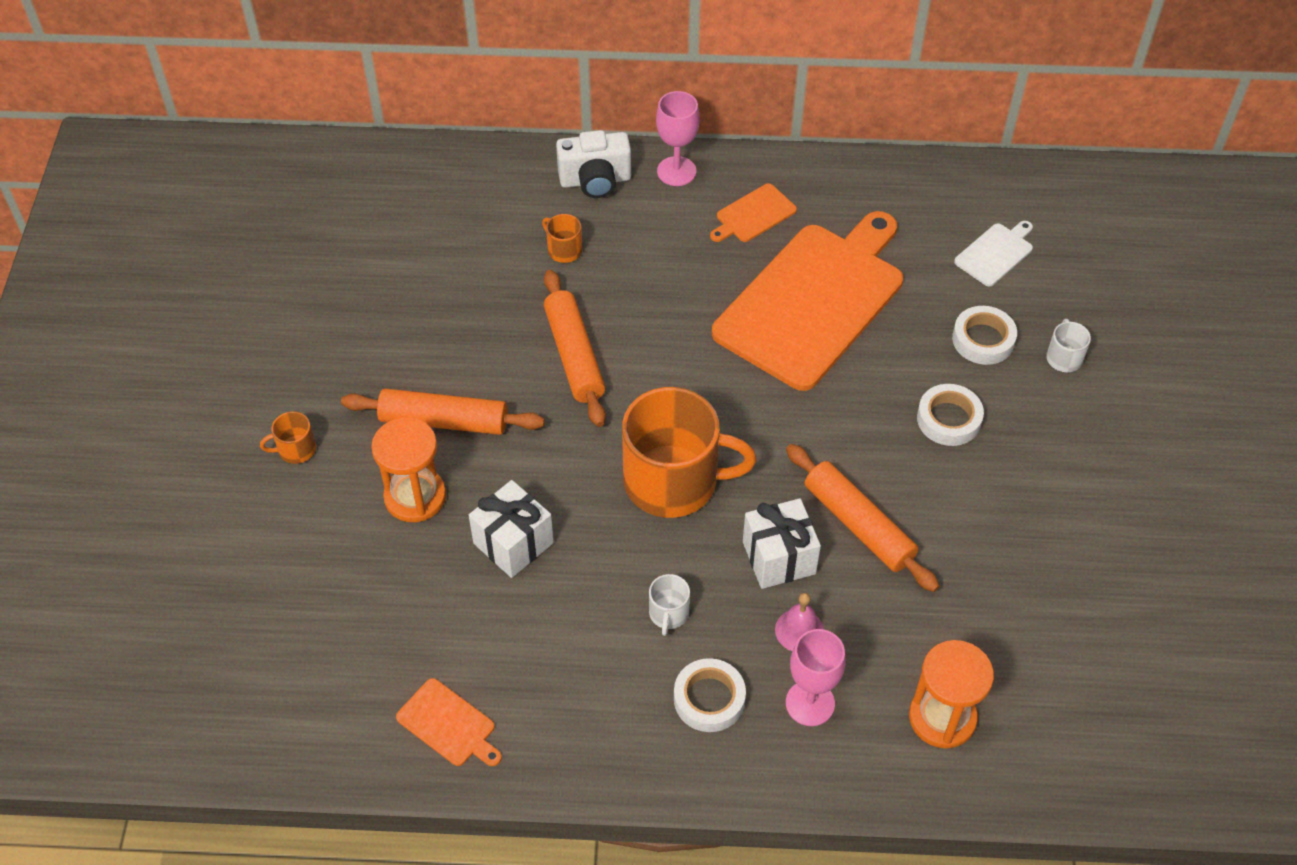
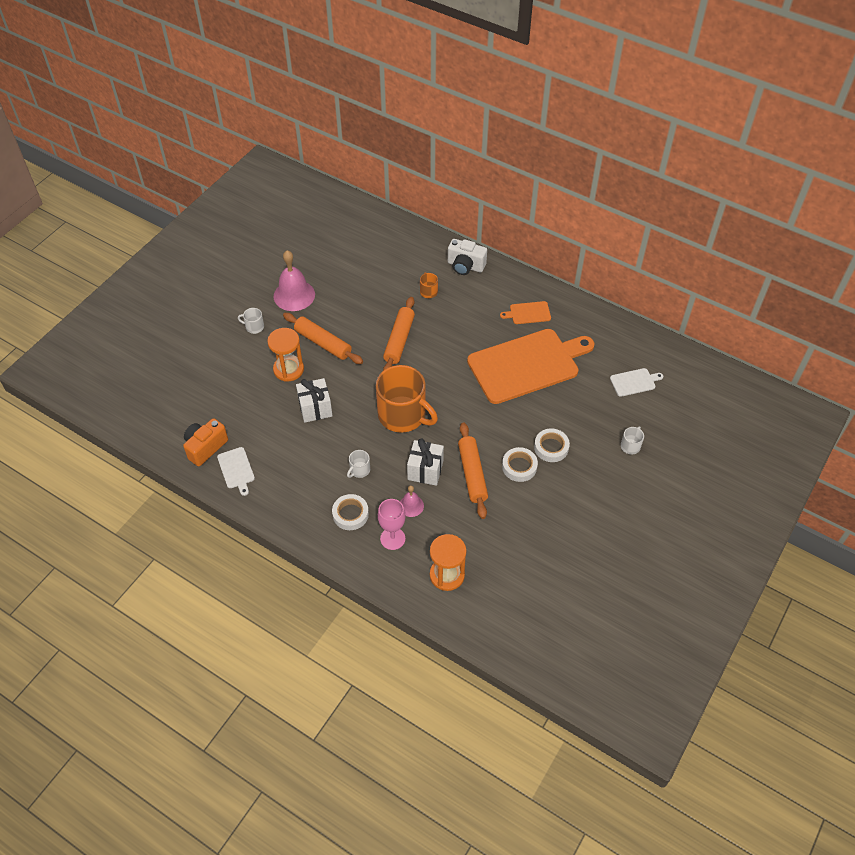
camera: 30 degrees right, 0 degrees up
(296, 449) = (254, 327): orange mug -> white mug
(330, 359) = (294, 295): none -> pink bell
(361, 714) = (205, 447): none -> orange camera
(448, 724) = (236, 469): orange cutting board -> white cutting board
(676, 171) = (506, 278): pink goblet -> none
(983, 340) = (596, 419): white tape -> white tape (519, 467)

